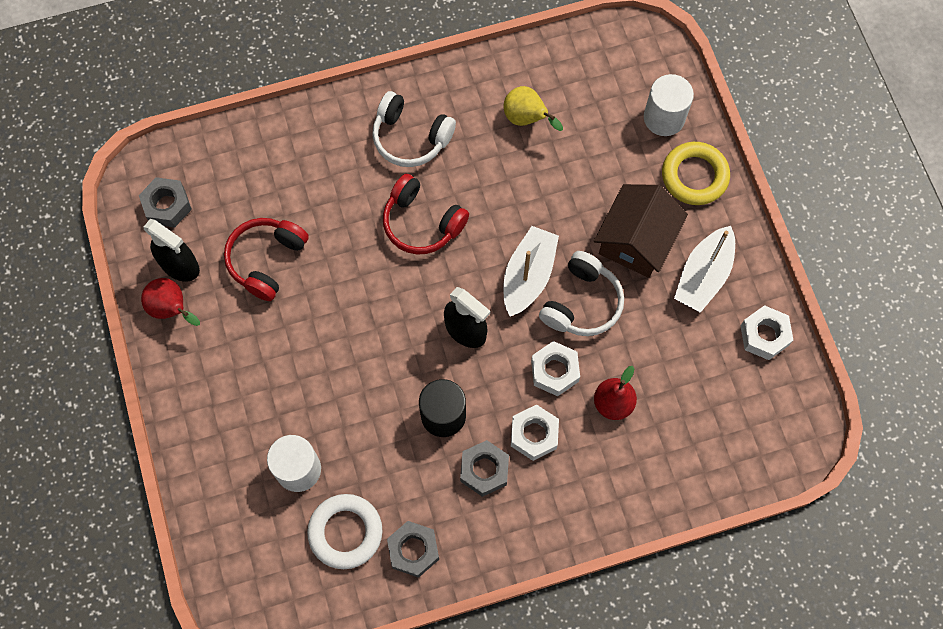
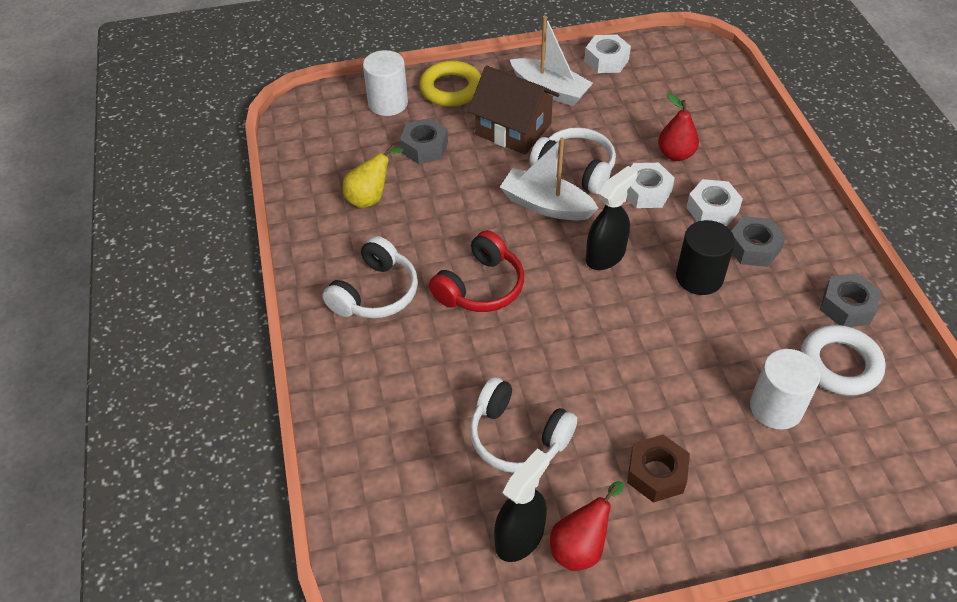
camera: 85 degrees left, 20 degrees down
(167, 206) = (432, 554): grey nut -> grey nut (424, 147)
(233, 366) = (656, 473): none -> brown nut
(266, 260) = (517, 437): red headphones -> white headphones

